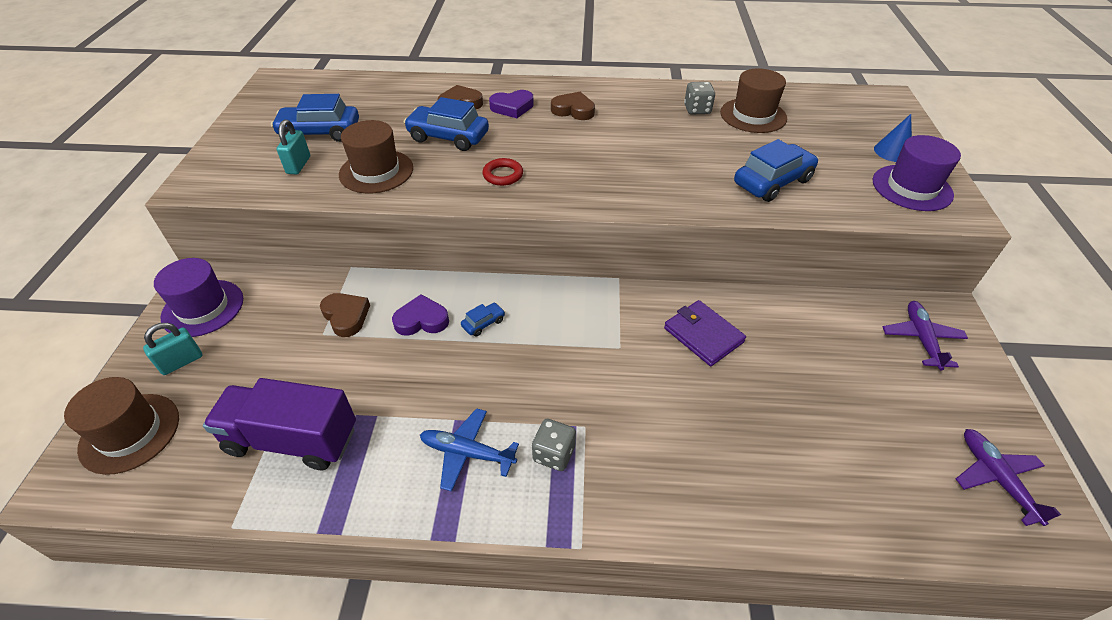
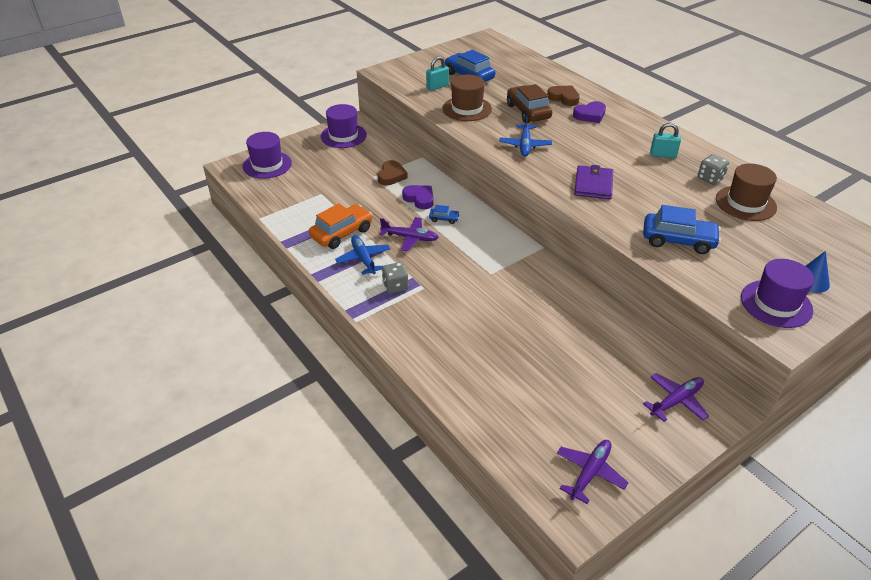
camera: 50 degrees right, 5 degrees down
(130, 433) = (267, 165): brown hat -> purple hat
(181, 362) = (311, 152): turquoise padlock -> turquoise padlock (663, 155)
(292, 439) = (312, 206): purple truck -> none
(389, 443) = (341, 233): none -> orange car
(448, 137) = (528, 112): blue car -> brown car
(480, 377) = (410, 238): none -> purple plane
(503, 175) = (525, 145): red ring -> blue plane
(512, 107) = (590, 115): purple heart -> purple heart turned 60 degrees counterclockwise
(573, 110) = (624, 135): brown heart -> none
(703, 335) = (543, 301): purple wallet -> purple wallet (593, 185)

